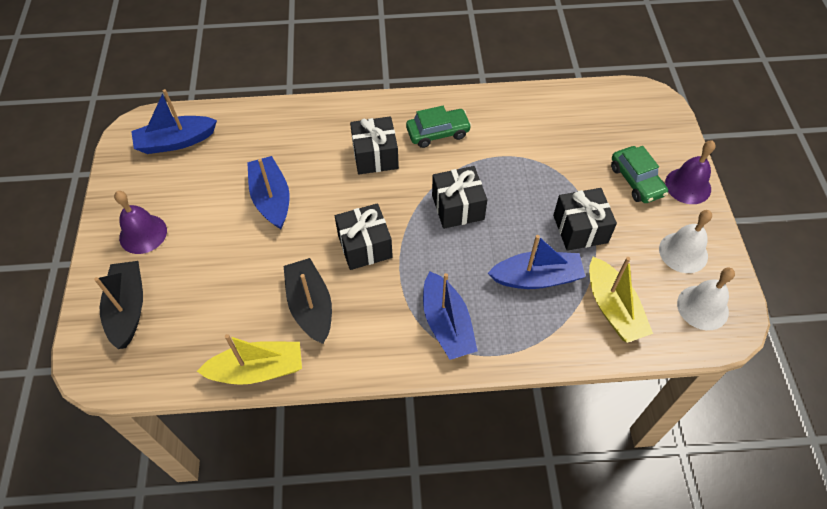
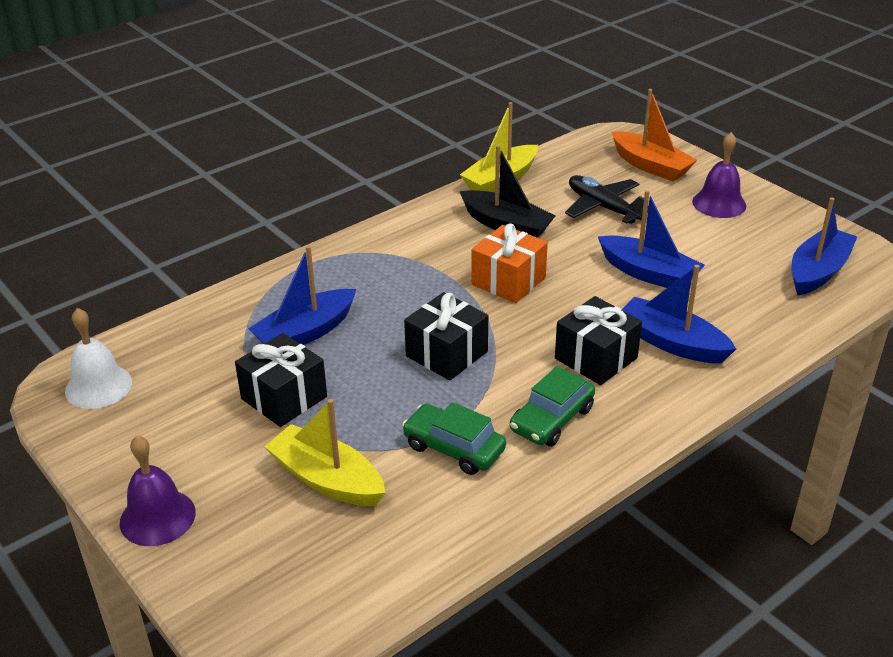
camera: 145 degrees right, 20 degrees down
(128, 309) = (650, 166): black boat -> orange boat
(222, 281) = (603, 207): none -> black plane
(365, 246) = (508, 281): black gift -> orange gift
(447, 324) = (369, 264): blue boat -> blue boat (672, 343)
(613, 308) = (205, 343): yellow boat -> yellow boat (327, 479)
(636, 181) = (237, 488): green car -> green car (454, 448)
(683, 252) = (139, 430): white bell -> none

